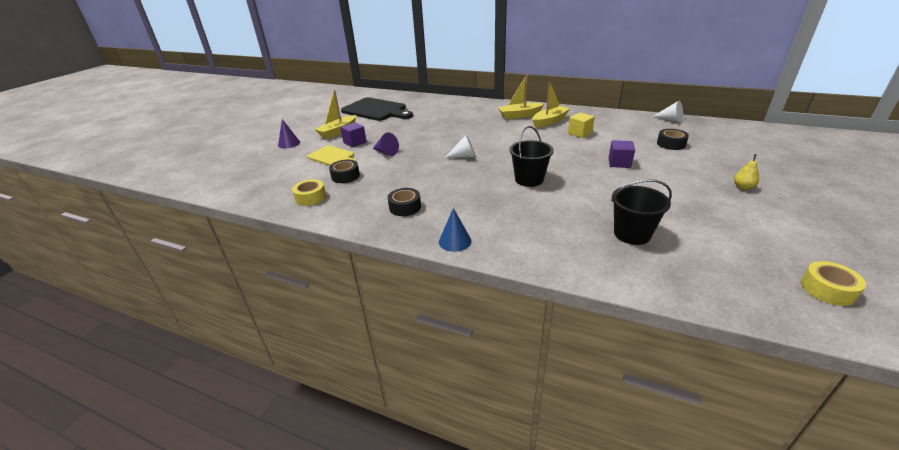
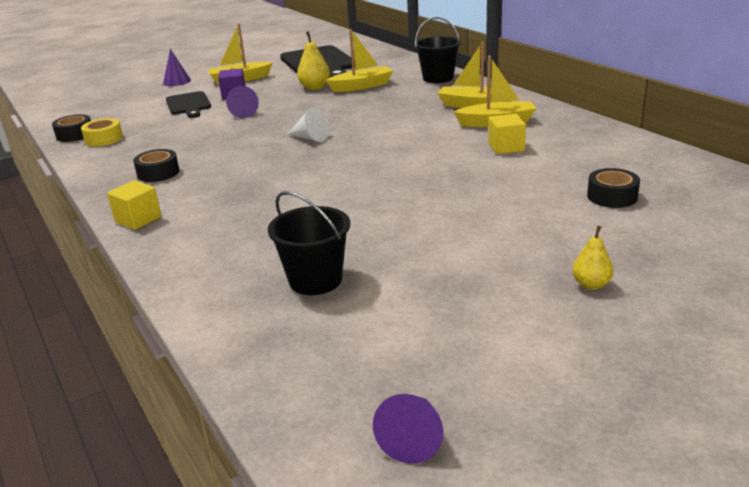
camera: 35 degrees right, 5 degrees down
(332, 157) = (189, 104): yellow cutting board -> black cutting board
(345, 176) = (165, 127): black tape -> black tape (75, 135)
(404, 125) = (315, 87): none -> yellow pear
(433, 118) = (361, 86): none -> yellow boat
(455, 241) = (138, 219): blue cone -> yellow cube
(529, 179) = (327, 184): black bucket -> black bucket (438, 78)
(619, 163) = (478, 198): purple cube -> none
(670, 120) = (691, 164): white cone -> none
(827, 289) = (413, 438): yellow tape -> purple cone

